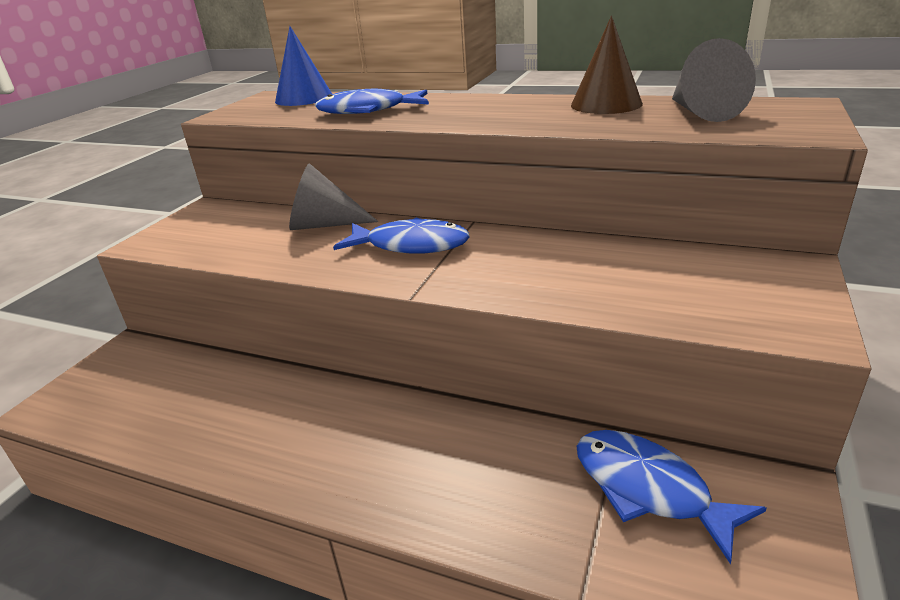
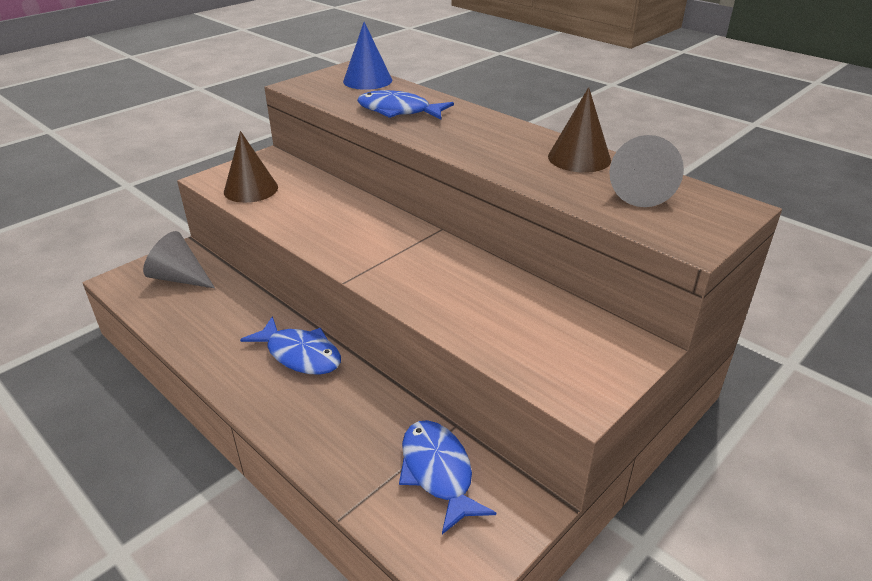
camera: 20 degrees right, 5 degrees up
(208, 240) = (251, 189): none -> brown cone
(324, 225) = (335, 199): grey cone -> grey cone (179, 278)
(411, 245) = (379, 237): blue fish -> blue fish (300, 355)

